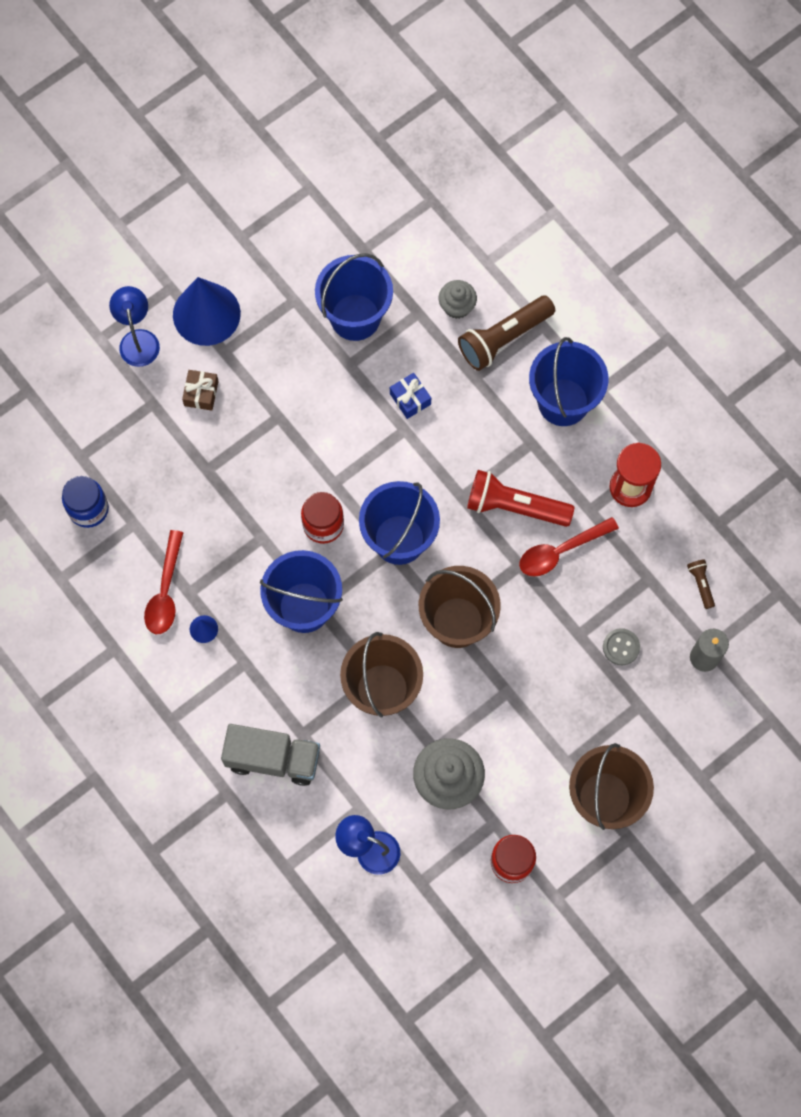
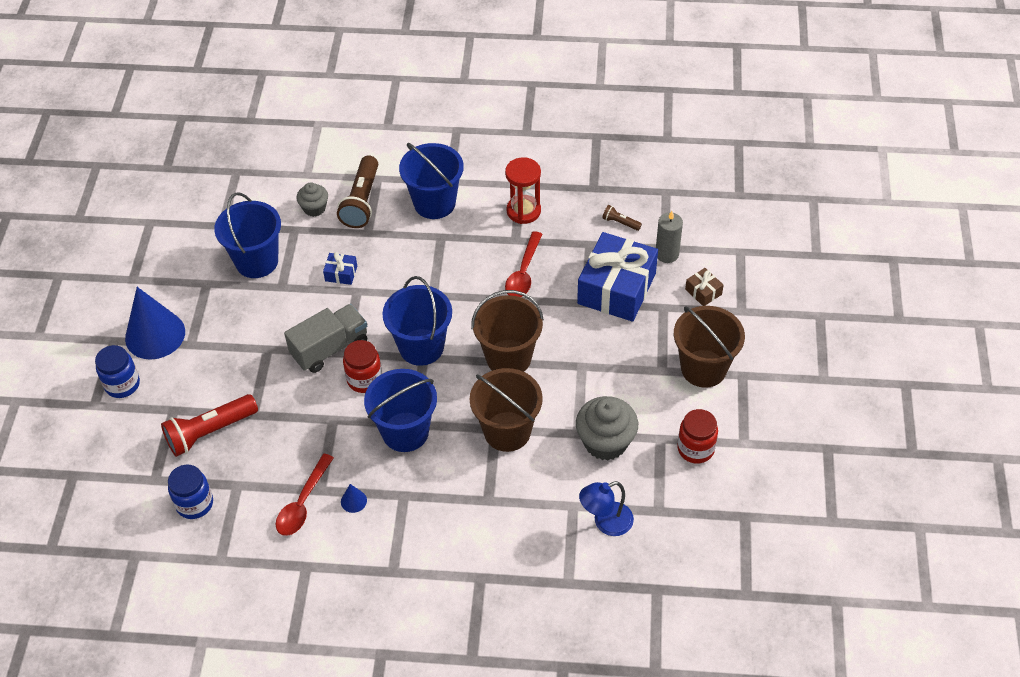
camera: 45 degrees left, 20 degrees down
(138, 339) = (122, 384): blue lamp -> blue jar
(165, 591) = (303, 503): red spoon -> red spoon turned 60 degrees clockwise
(201, 393) = (200, 378): brown gift -> brown gift (703, 292)
(273, 759) = (486, 530): grey truck -> grey truck (330, 348)
(515, 506) = (470, 273): red flashlight -> red flashlight (209, 432)
(621, 647) = (616, 288): grey button -> blue gift

